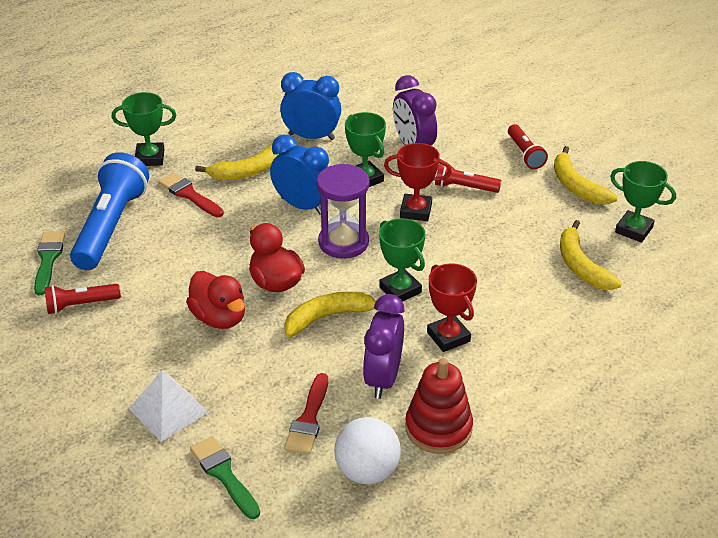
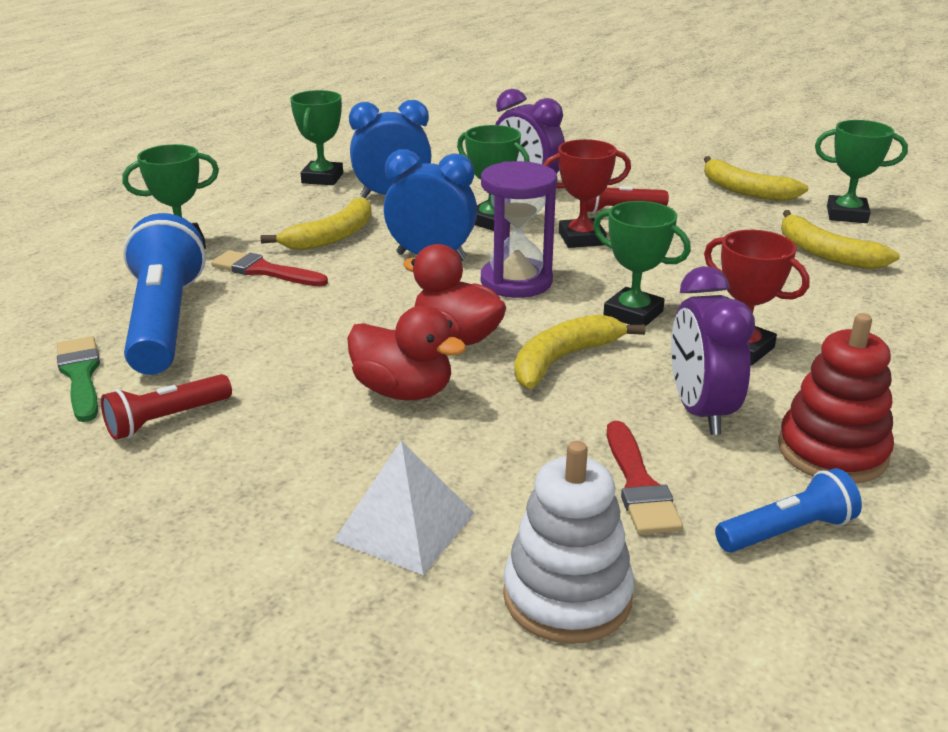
camera: 20 degrees left, 10 degrees down
(224, 474) = (567, 596): green brush -> white stacking toy
(273, 107) = (322, 178): none -> green trophy
(367, 471) = (787, 531): white ball -> blue flashlight
(525, 154) = (660, 174): red flashlight -> none

